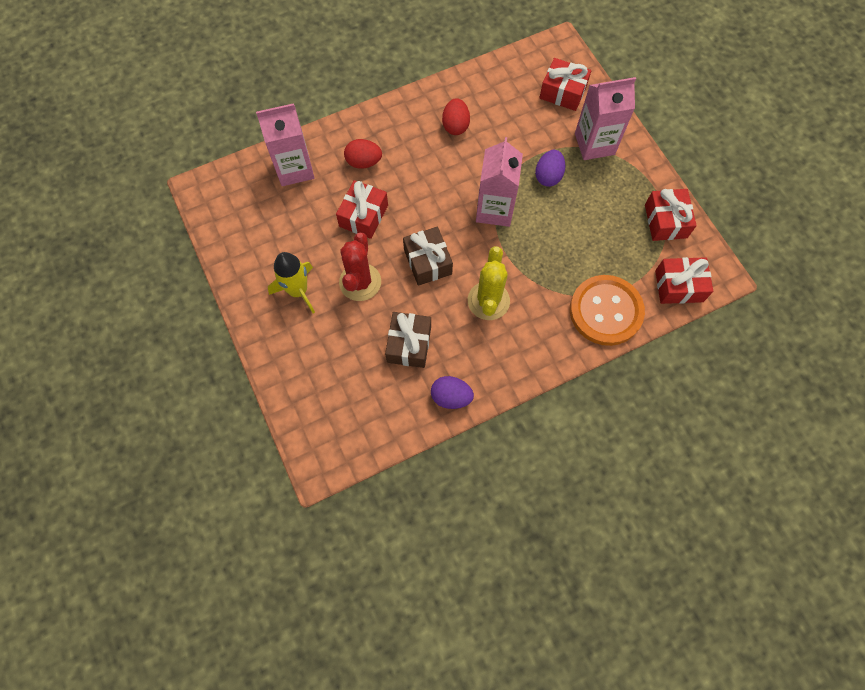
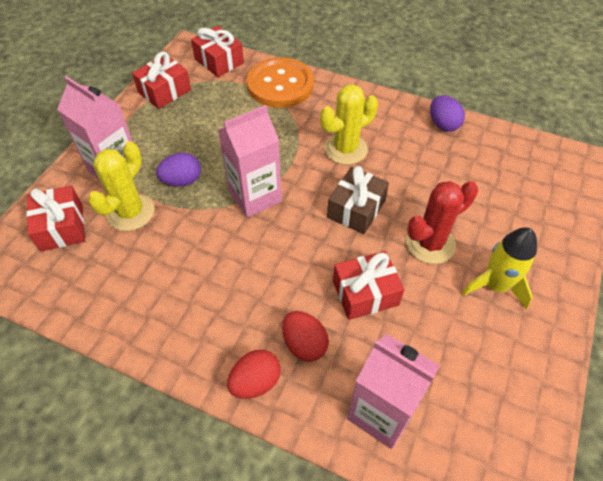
camera: 130 degrees left, 15 degrees down
(409, 344) = (438, 172): brown gift -> none
(455, 126) = (180, 291): red egg -> red egg (255, 382)
(543, 133) = (130, 212): none -> yellow cactus

